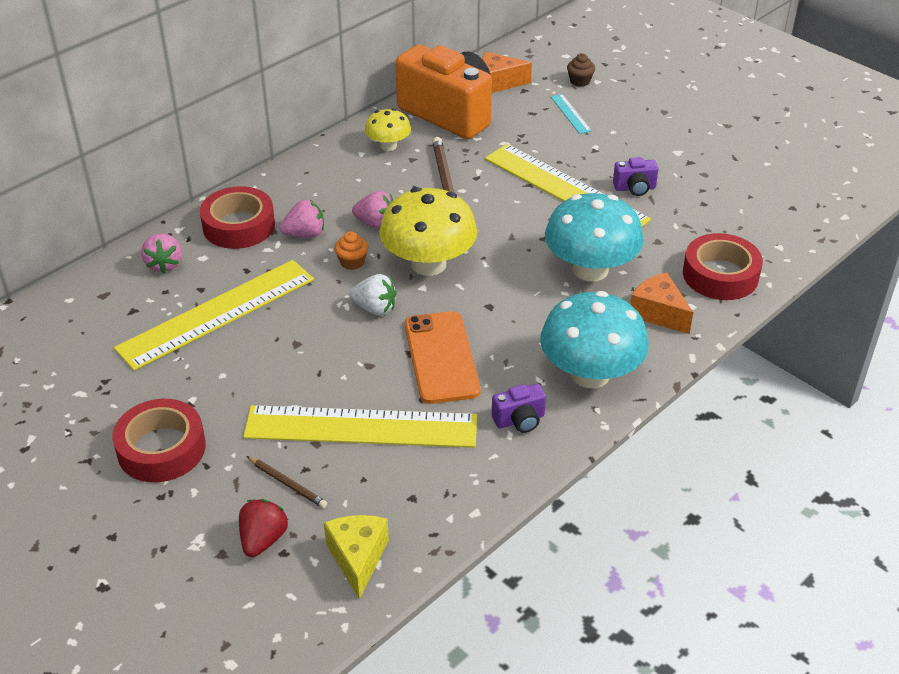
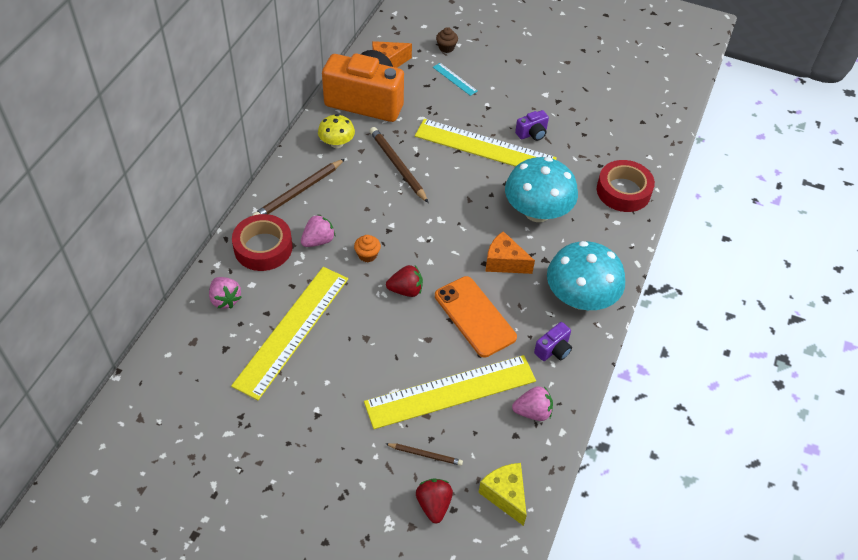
camera: 25 degrees left, 10 degrees up
(161, 448) = (318, 458): red tape -> none
(314, 182) = (298, 192): none -> brown pencil
(374, 308) = (406, 290): white strawberry -> red strawberry
(375, 224) = (366, 216): pink strawberry -> pink strawberry (533, 412)
(428, 264) = (423, 240): yellow mushroom -> none
(658, 313) = (599, 234): orange cheese -> orange cheese (504, 262)

